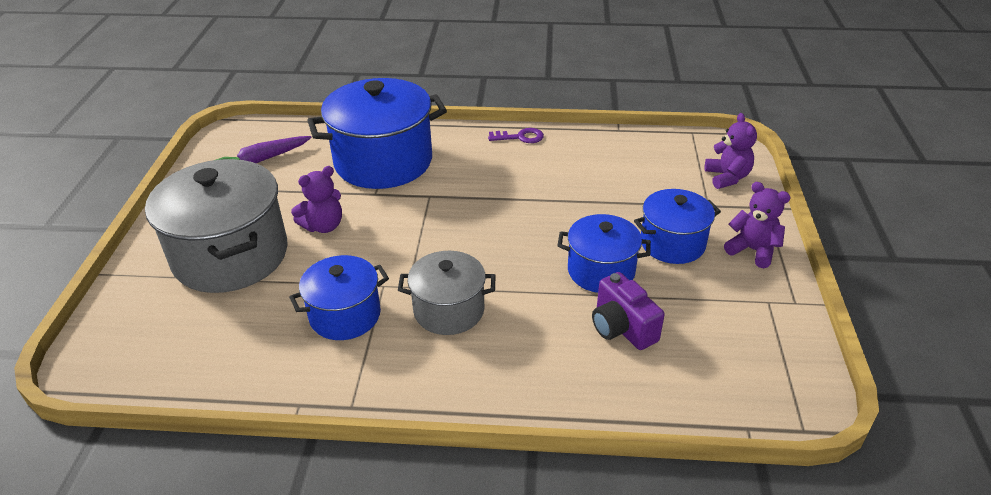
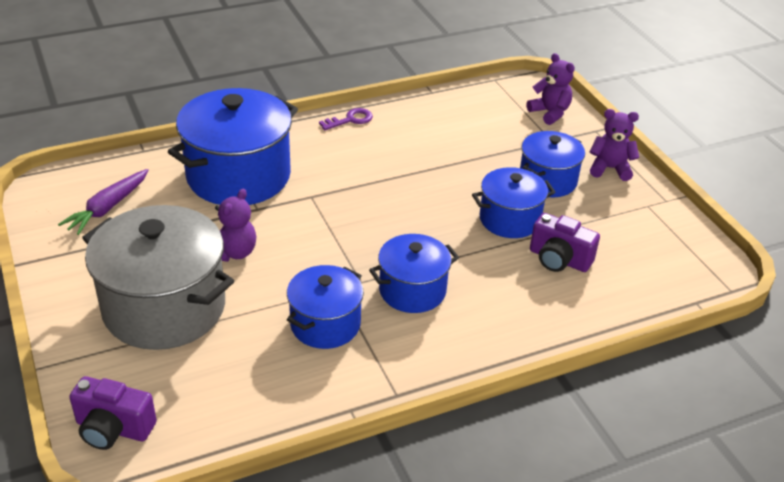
camera: 30 degrees left, 0 degrees up
(105, 345) = (113, 429): none -> purple camera
(449, 310) = (412, 290): grey pot -> blue pot

